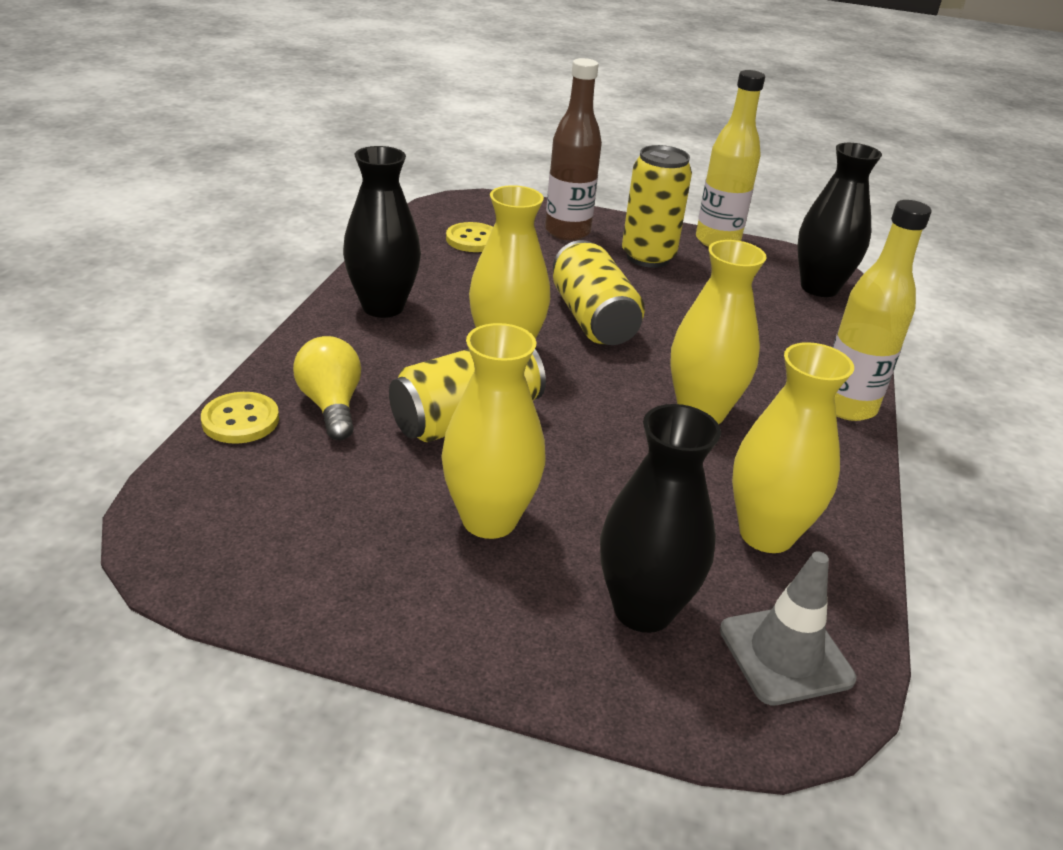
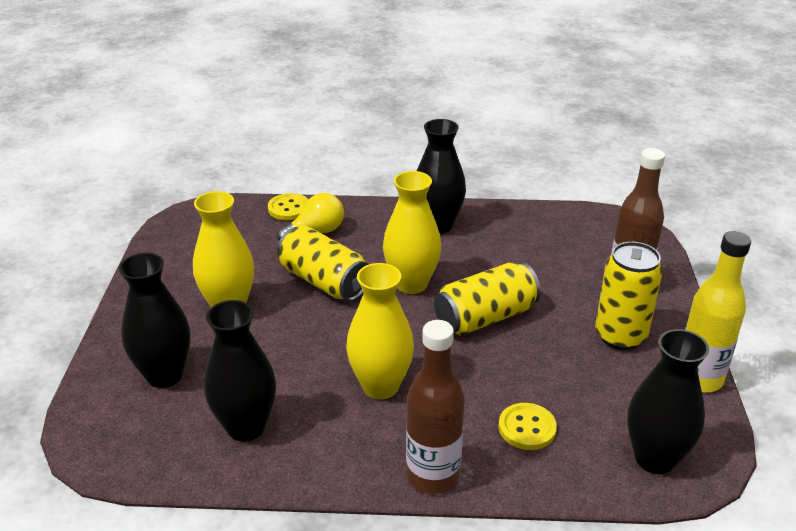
camera: 80 degrees right, 0 degrees up
(473, 239) = (568, 242): yellow button -> yellow button (527, 428)
(766, 534) = (246, 427): yellow vase -> black vase
(785, 654) = (134, 438): grey traffic cone -> none
(847, 406) = (433, 475): yellow bottle -> brown bottle

